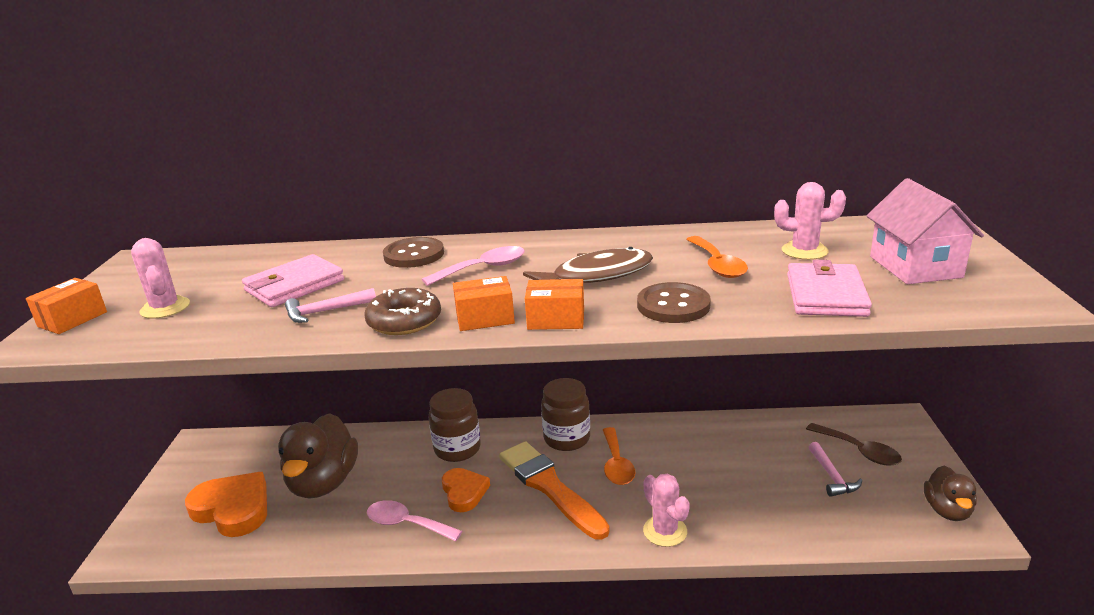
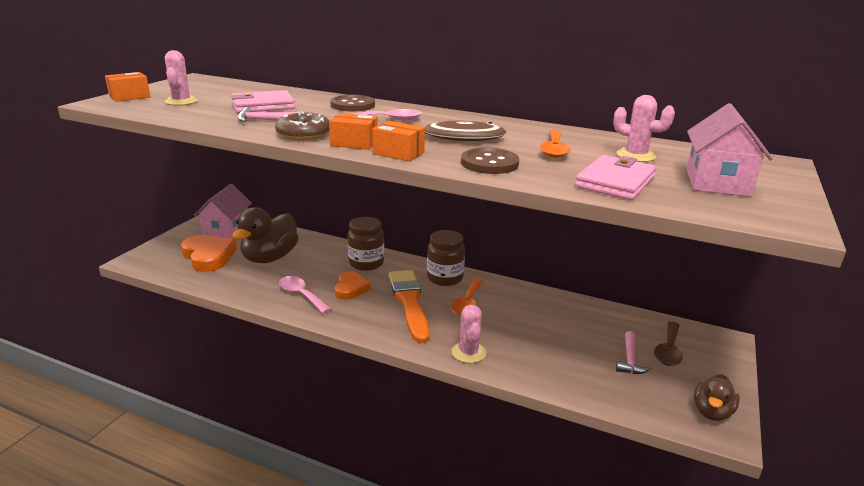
camera: 20 degrees right, 0 degrees up
(230, 460) = (226, 230): none -> pink house
(859, 451) = (668, 350): brown spoon -> brown spoon turned 45 degrees clockwise

